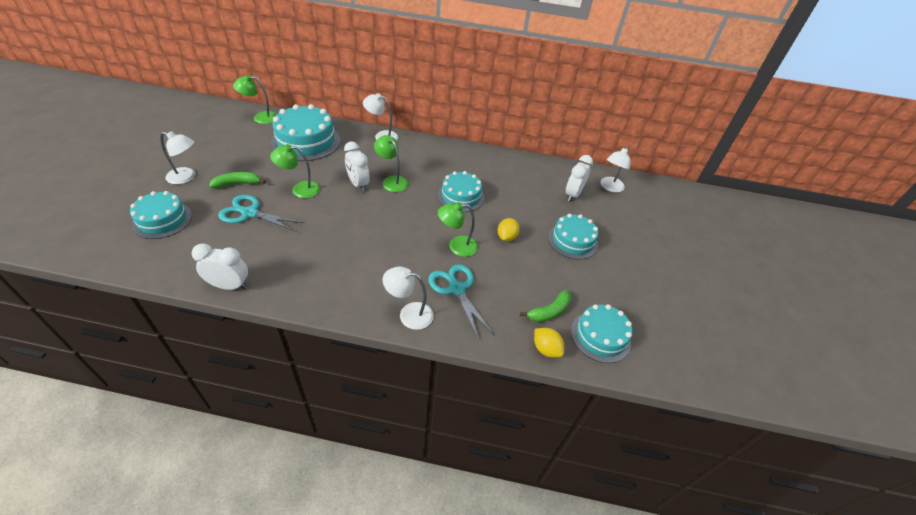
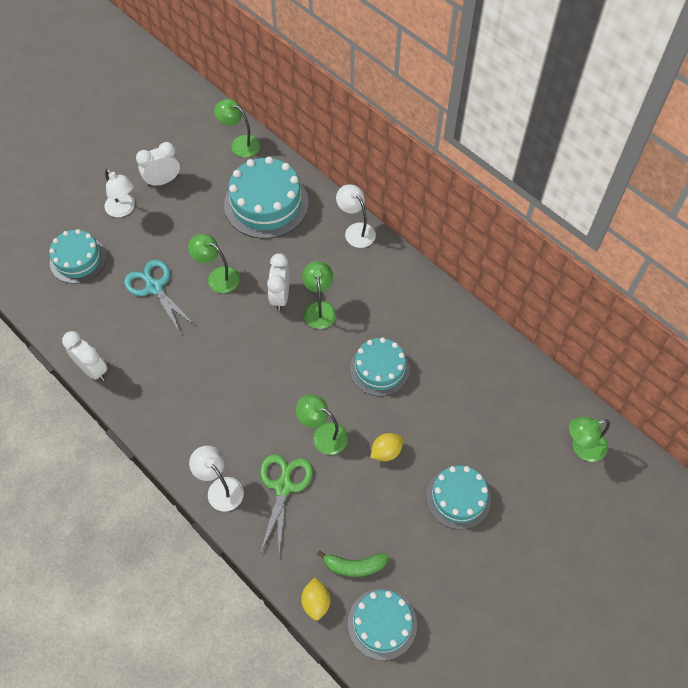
camera: 40 degrees right, 15 degrees up
(238, 184) = (164, 240): green banana -> none
(456, 289) = (283, 487): turquoise scissors -> green scissors
(572, 195) = (519, 434): white clock -> white clock (163, 181)
(610, 187) = (582, 448): white lamp -> green lamp

